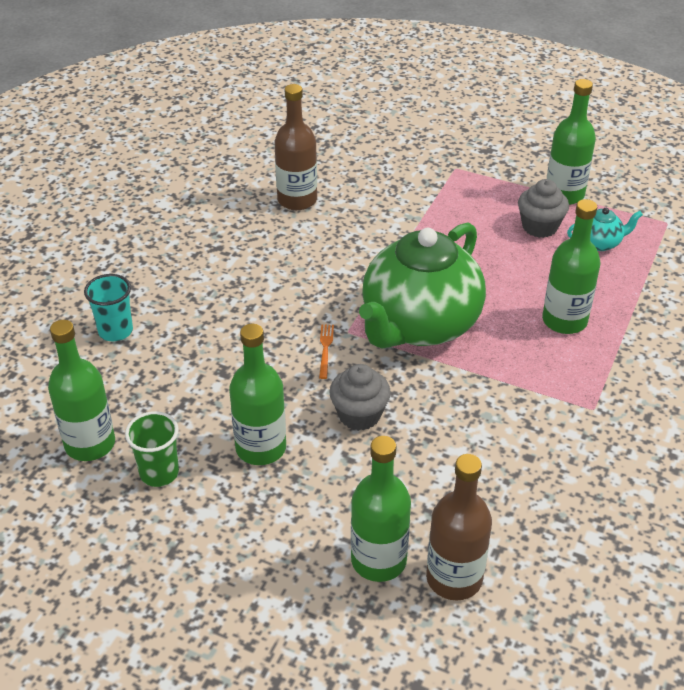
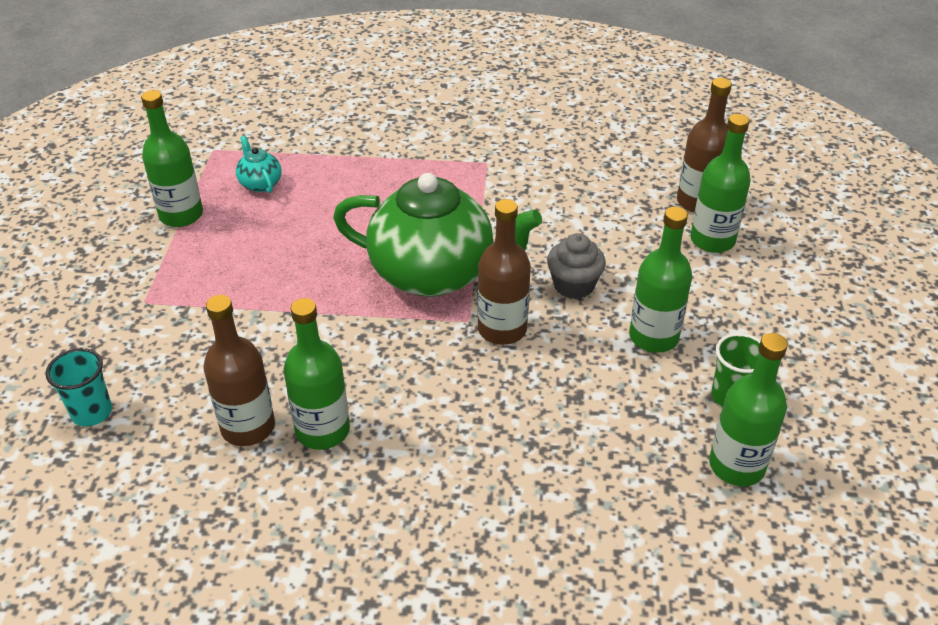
camera: 110 degrees left, 0 degrees up
(115, 331) = (570, 517): turquoise cup -> turquoise cup (92, 412)
(325, 349) = (502, 329): orange fork -> brown bottle
(539, 227) = (245, 223): grey cupcake -> none
(564, 320) = (385, 189): green bottle -> green bottle (322, 430)

